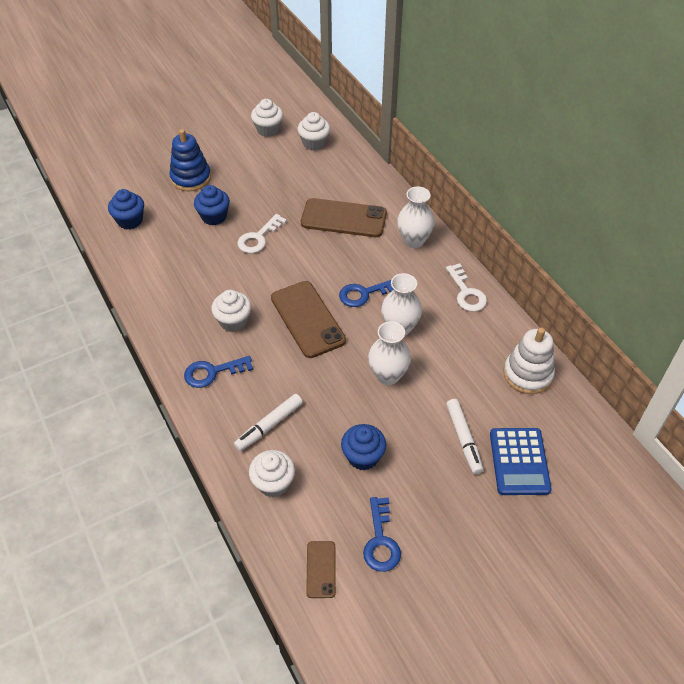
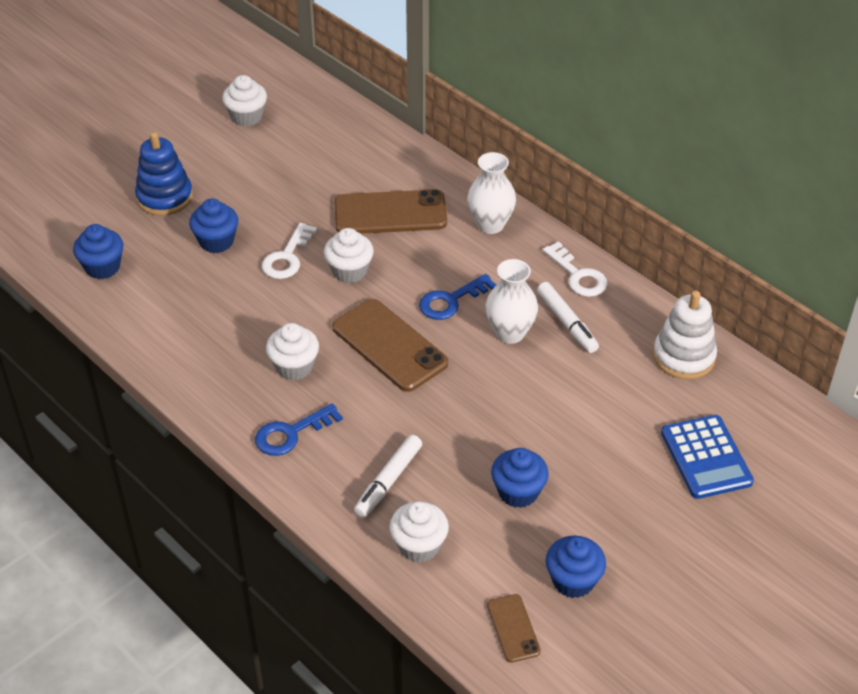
camera: 15 degrees left, 5 degrees down
(314, 143) = (316, 124): white cupcake -> white cupcake (349, 271)
(380, 540) = (573, 580): blue key -> blue cupcake
(388, 375) = (515, 392): white vase -> none
(463, 439) = (632, 446): white marker -> white marker (566, 323)

